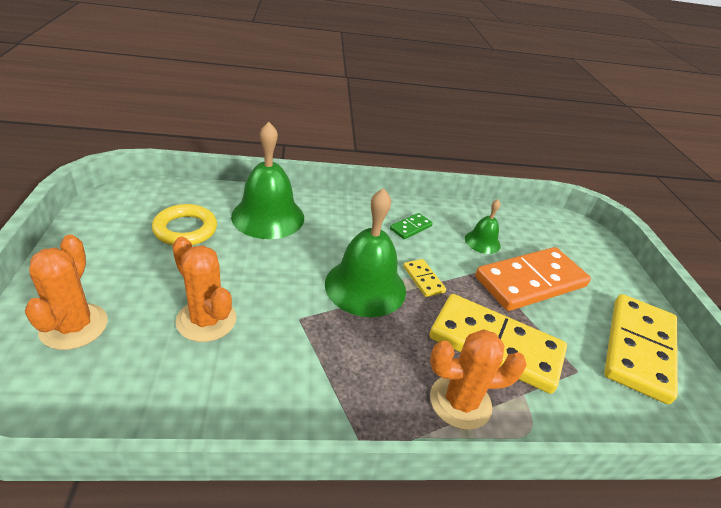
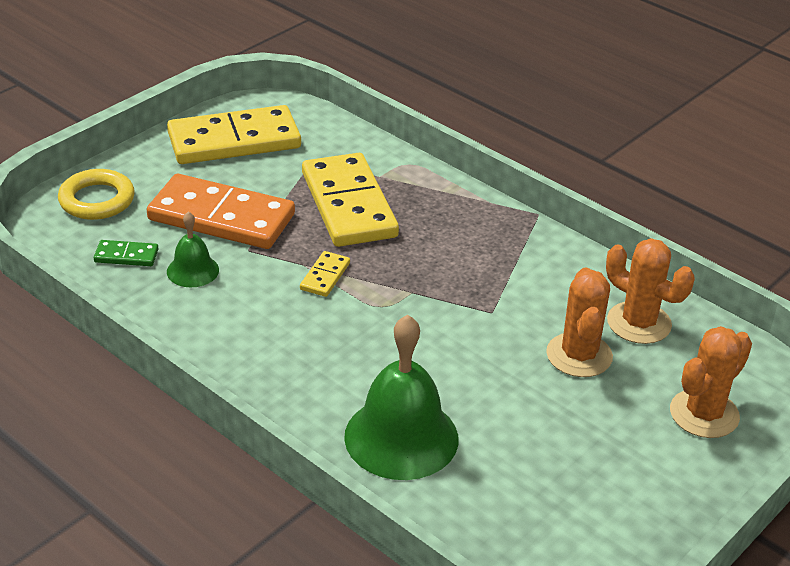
camera: 130 degrees left, 0 degrees up
(185, 229) = (522, 473): yellow ring -> yellow ring (97, 200)
(365, 286) = (393, 302): green bell -> none
(410, 227) = (245, 328): green domino -> green domino (126, 256)
(460, 402) = (435, 198): orange cactus -> orange cactus (639, 323)

